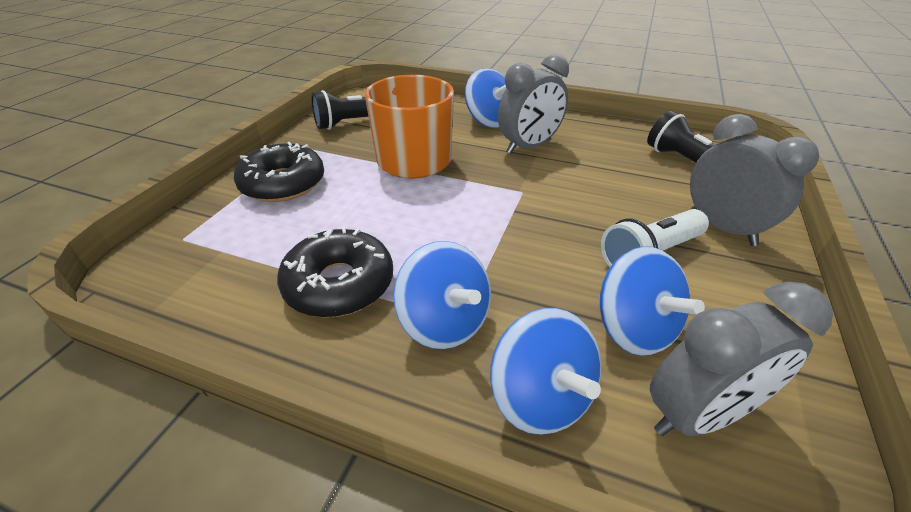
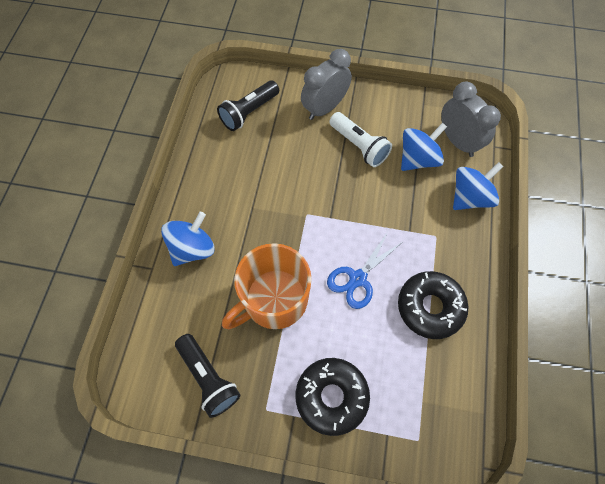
camera: 100 degrees left, 25 degrees up
(414, 220) = (357, 279): none -> blue scissors
(444, 322) = (441, 243): blue spinning top -> none
(529, 146) = (238, 213): grey clock -> none

